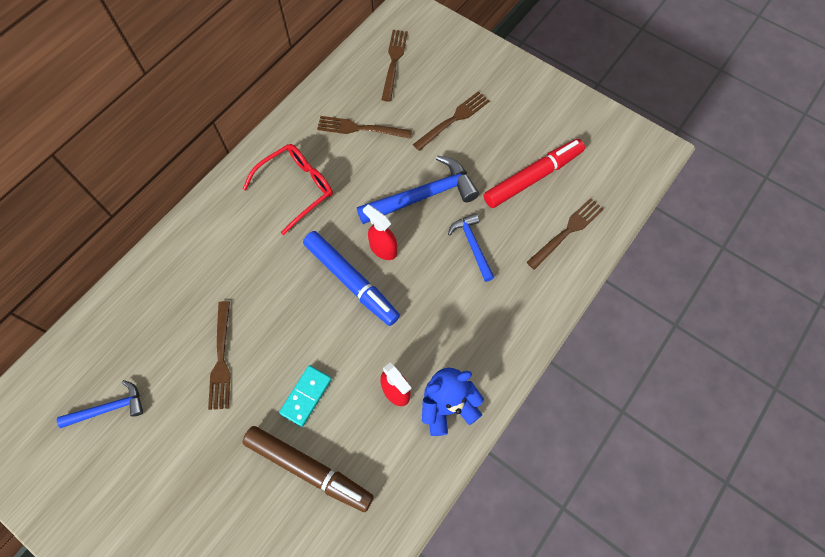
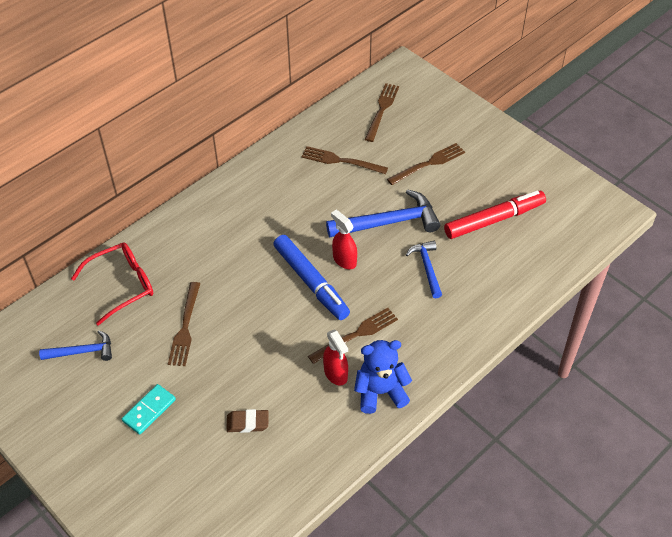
camera: 10 degrees right, 15 degrees down
(297, 188) = (275, 202): red glasses -> red glasses (122, 285)
(306, 396) = (255, 366): turquoise domino -> turquoise domino (149, 410)
(309, 469) = (247, 423): brown marker -> brown eraser
(567, 231) = (518, 267): brown fork -> brown fork (356, 334)

